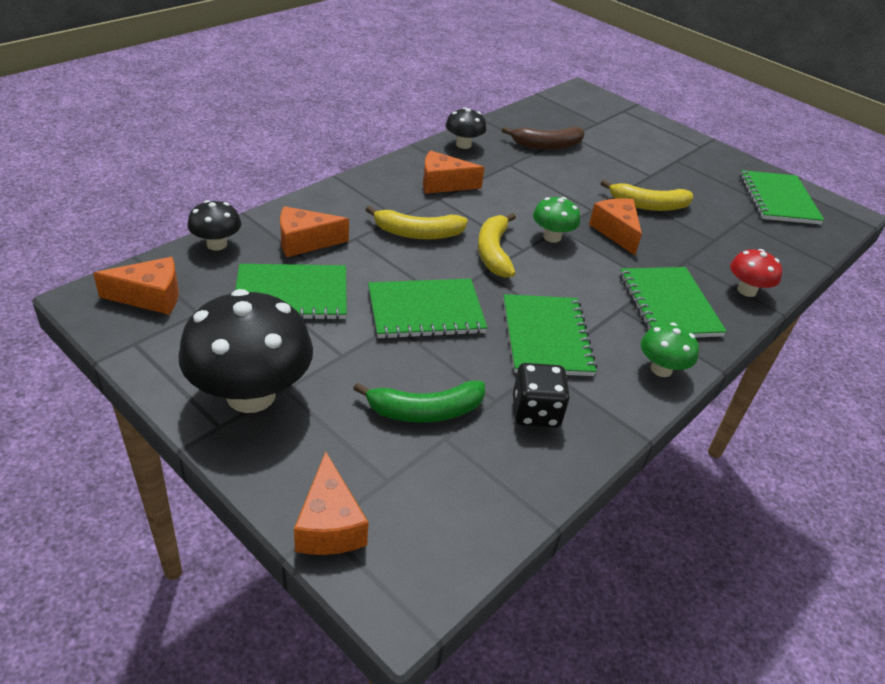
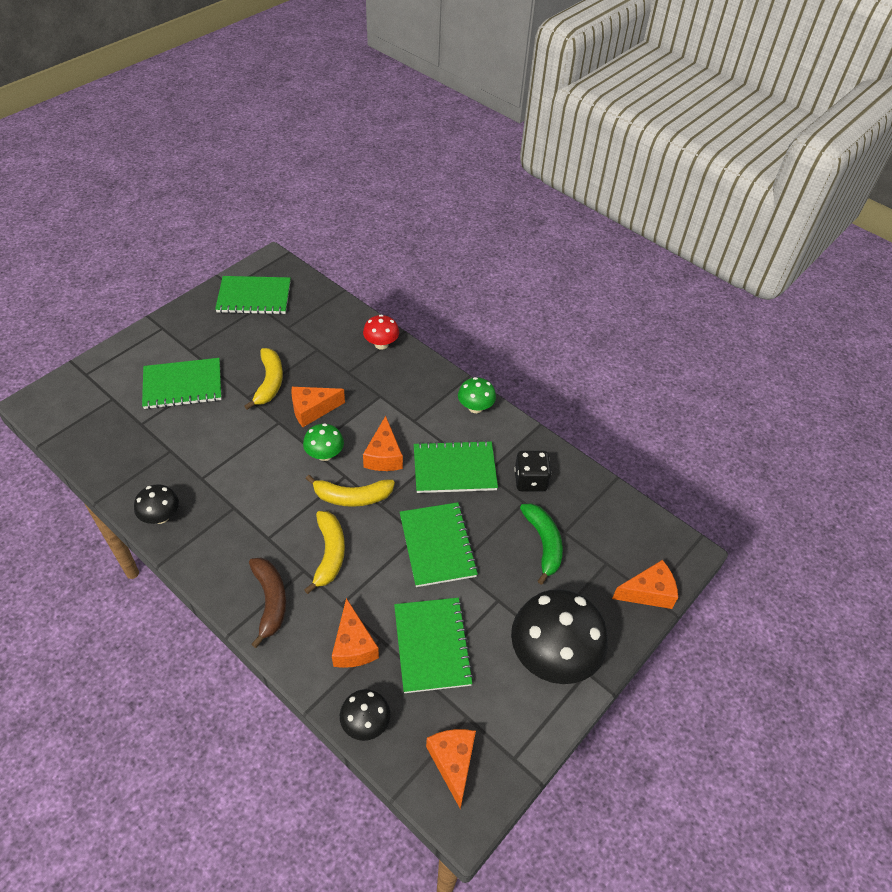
camera: 90 degrees left, 10 degrees up
(443, 184) = (242, 534): orange cheese -> orange cheese (384, 455)
(546, 145) = (161, 445): brown banana -> brown banana (270, 601)
(669, 305) = (405, 392): green notebook -> green notebook (183, 385)

